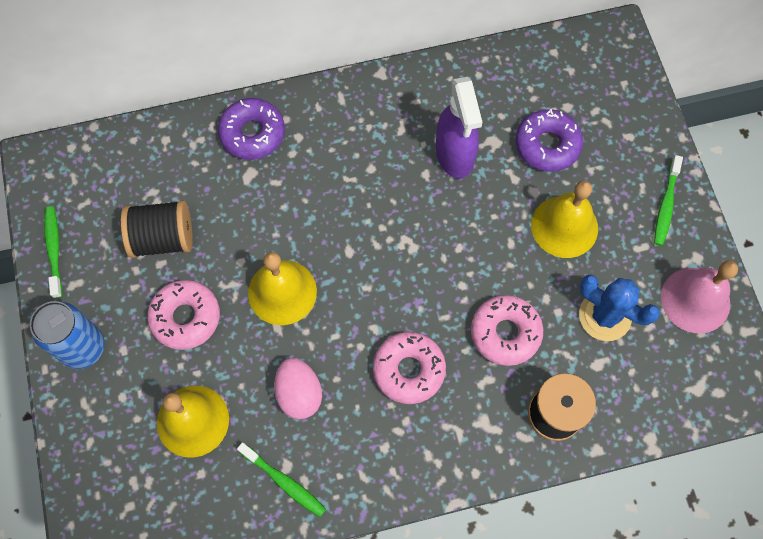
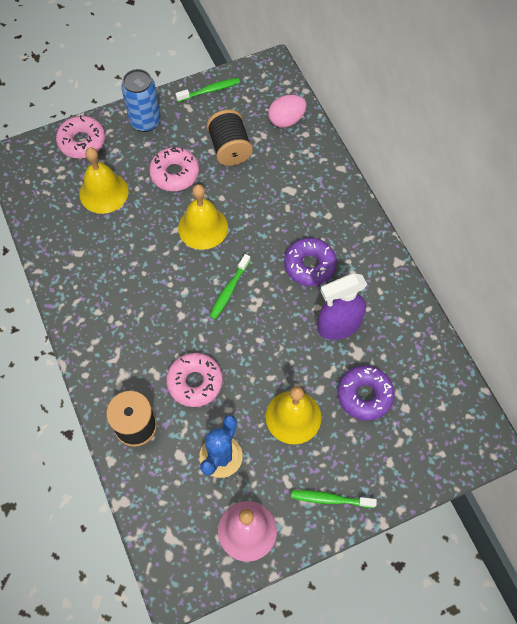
camera: 80 degrees right, 5 degrees down
(252, 133) = (323, 186): purple donut -> purple donut (309, 265)
(284, 482) = (68, 253): green toothbrush -> green toothbrush (229, 290)
(299, 393) = (130, 251): pink egg -> pink egg (286, 120)
(409, 370) = (156, 319): pink donut -> pink donut (82, 142)

